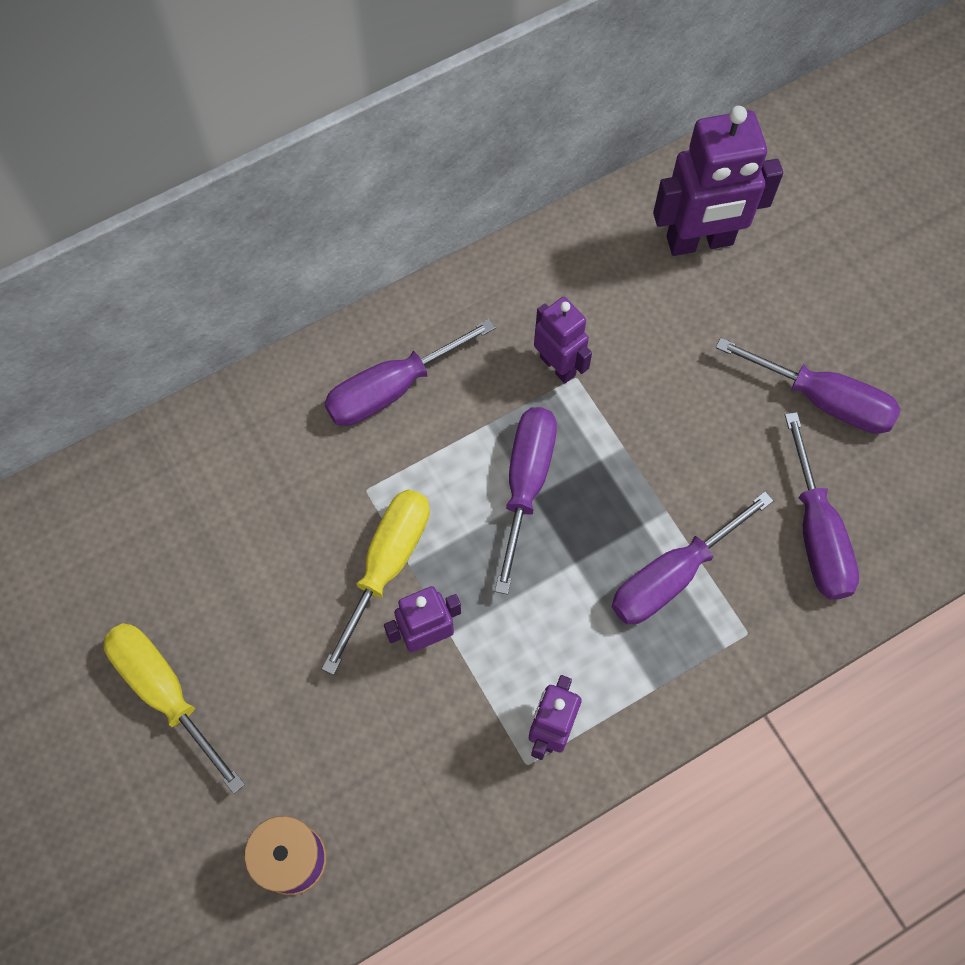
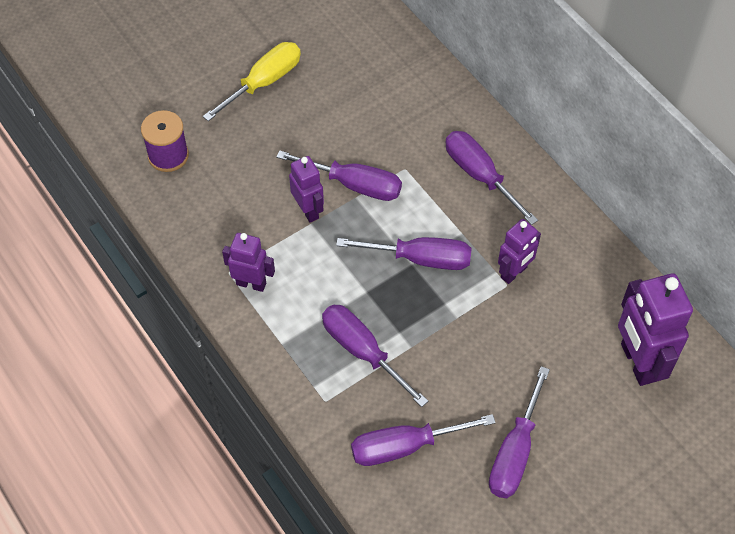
camera: 85 degrees right, 10 degrees down
(387, 564) = (354, 185): yellow screwdriver -> purple screwdriver

